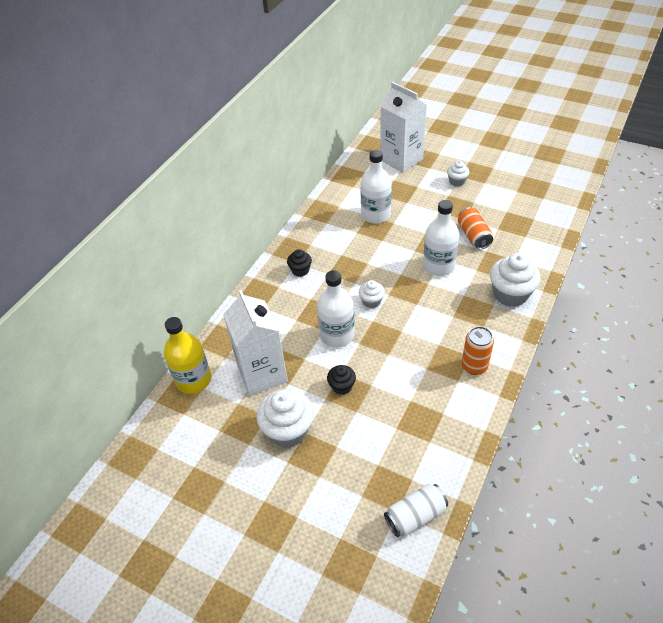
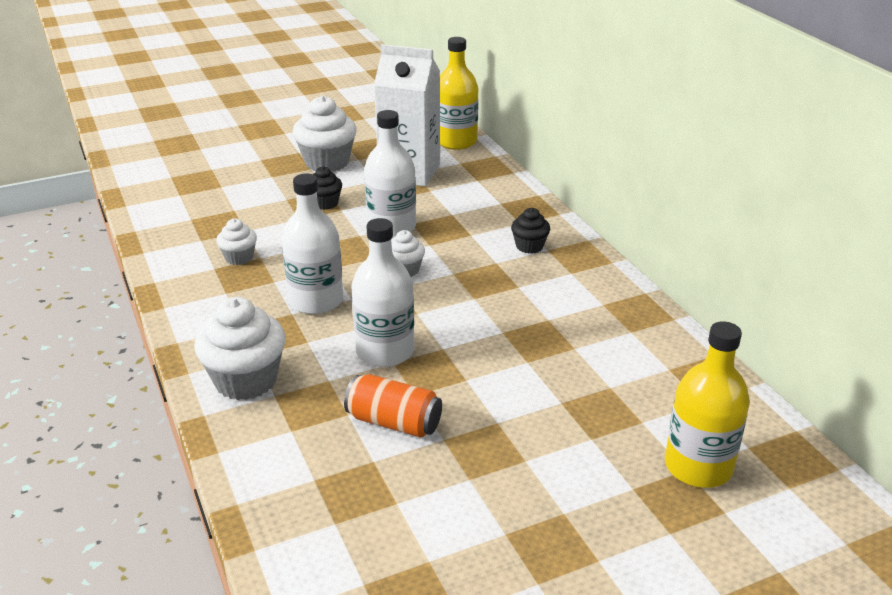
camera: 125 degrees right, 15 degrees down
(376, 215) = (567, 354): white bottle -> white bottle (316, 300)
(401, 160) = (698, 466): white carton -> yellow bottle
(415, 516) = (152, 182): white can -> none
(457, 181) = (551, 497): white cupcake -> white cupcake (239, 257)
(474, 366) = (209, 287): orange can -> none

